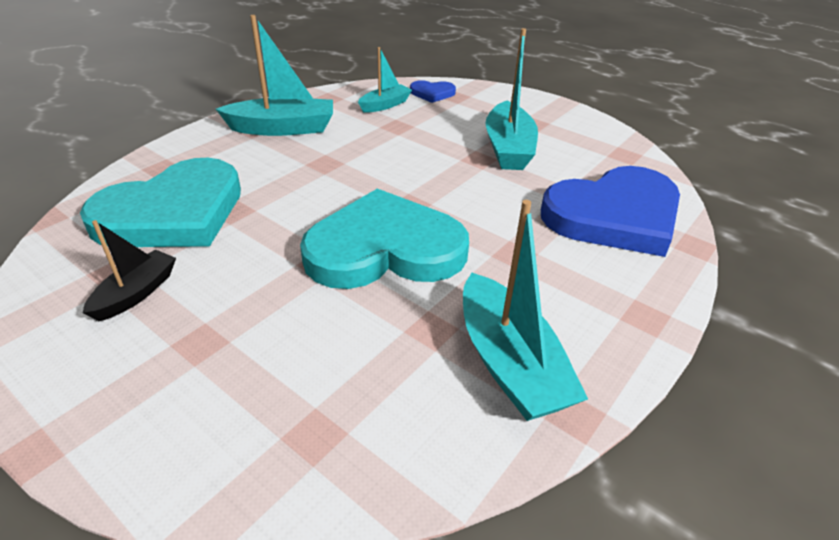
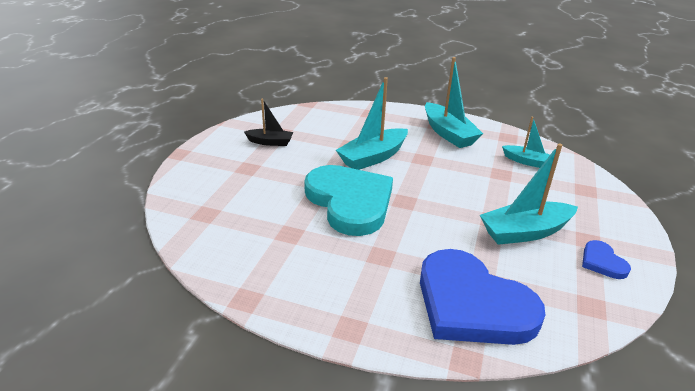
camera: 70 degrees right, 5 degrees down
(173, 213) = (334, 130): turquoise heart -> none
(432, 93) = (575, 178): blue heart -> blue heart (602, 262)
(509, 363) = (275, 268): turquoise boat -> turquoise boat (373, 157)

